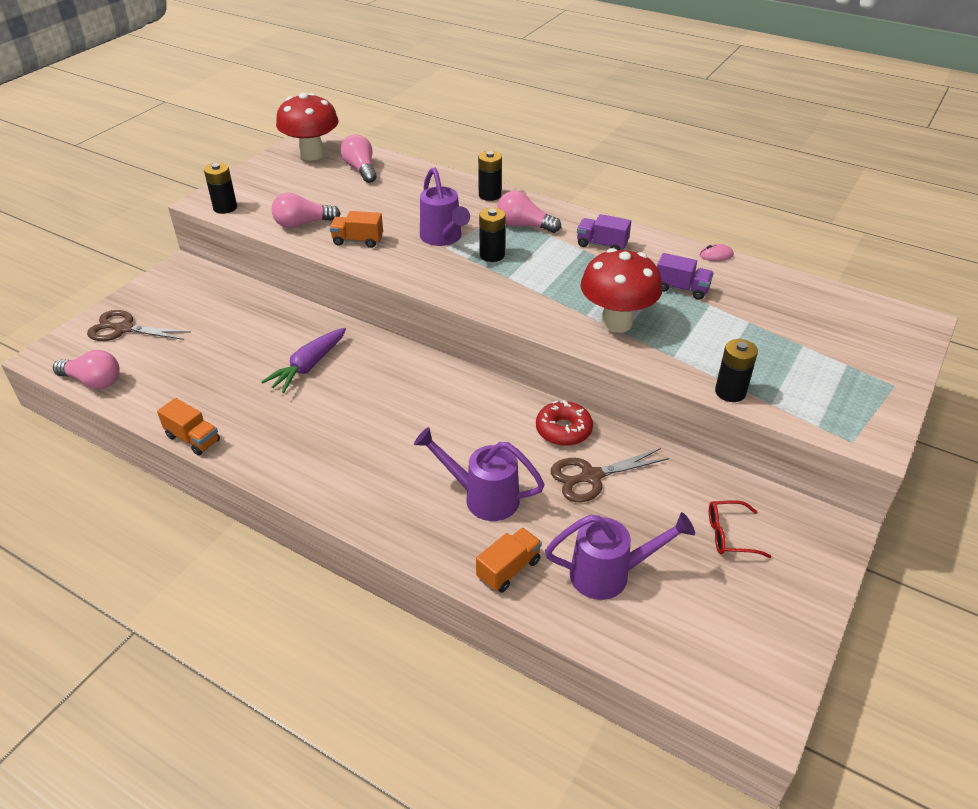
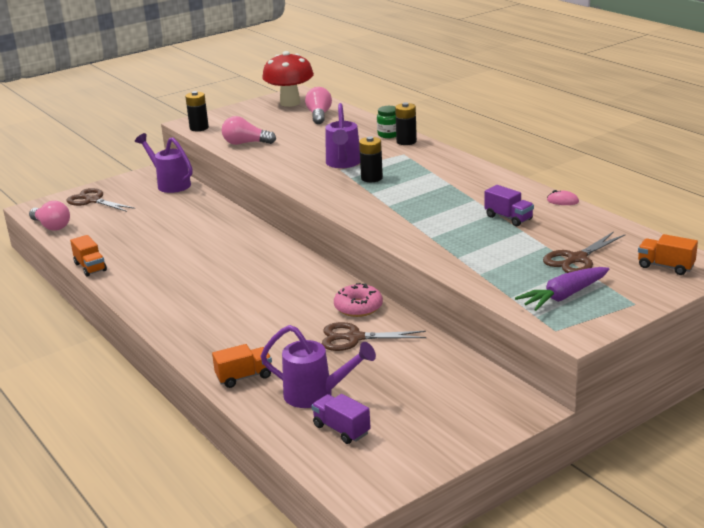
camera: 25 degrees right, 15 degrees down
(308, 366) = (200, 240): purple carrot -> purple carrot (563, 296)
(358, 241) = (277, 157): orange truck -> orange truck (665, 266)
(462, 188) = (389, 134): none -> green jar
(482, 497) = (261, 334): purple watering can -> purple watering can (170, 184)
(524, 225) = (415, 163): pink light bulb -> none
(563, 430) = (358, 307): red donut -> pink donut
(602, 245) = (469, 182): purple truck -> purple truck (341, 429)
(616, 322) = (431, 231): red mushroom -> none
(729, 535) = (433, 392): red glasses -> none
(730, 392) = (482, 285): black battery -> none
(793, 334) = (577, 259): none -> brown scissors

